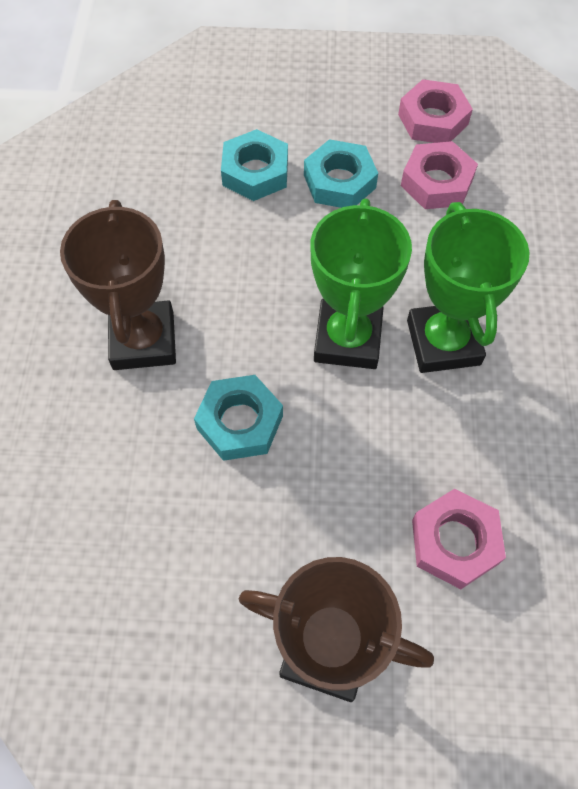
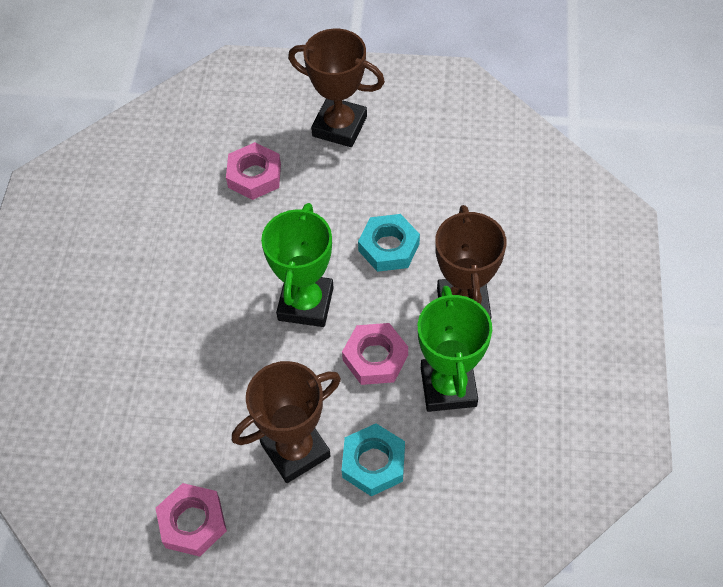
camera: 175 degrees left, 5 degrees down
(339, 181) = (295, 450): turquoise nut -> brown trophy
(436, 182) = (206, 446): pink nut -> pink nut (375, 358)
(443, 342) = (233, 299): green trophy -> green trophy (448, 387)

